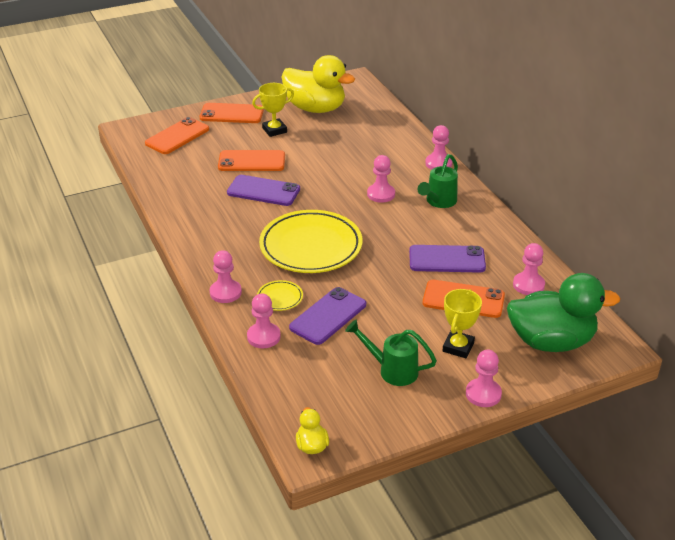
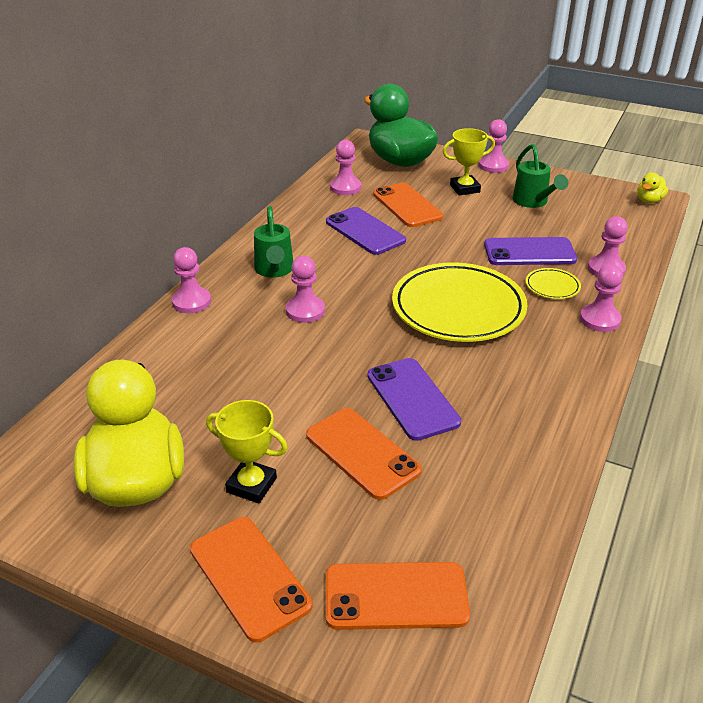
camera: 130 degrees left, 0 degrees up
(438, 202) = (274, 271): green watering can -> green watering can turned 90 degrees clockwise

